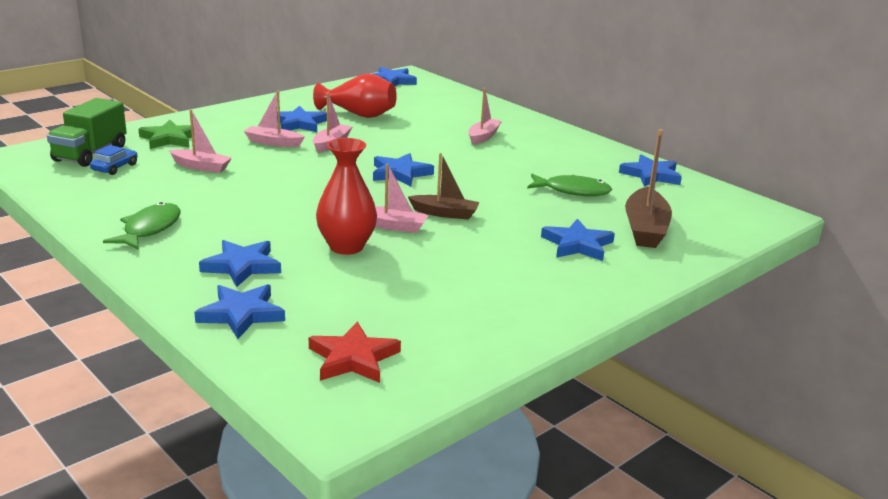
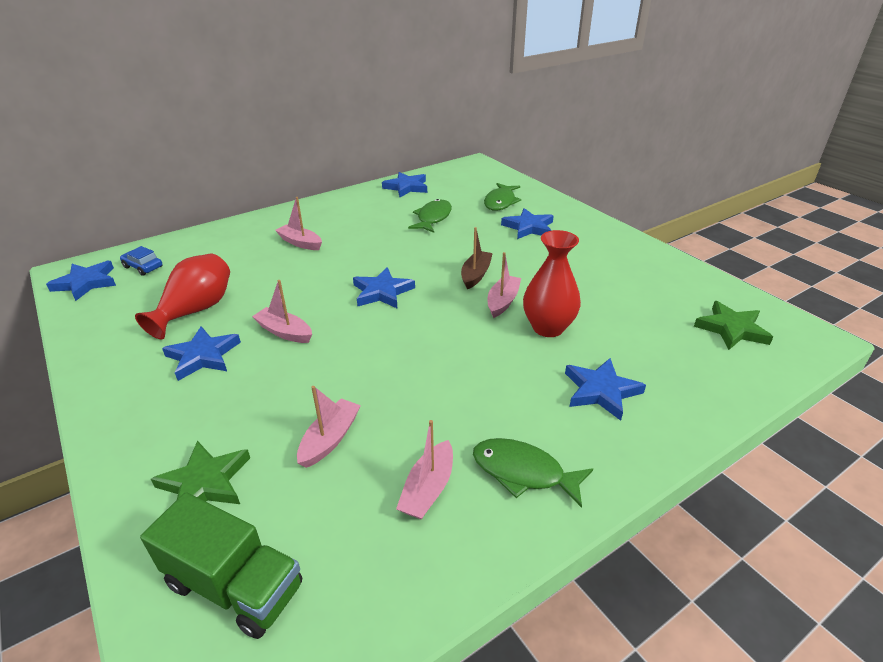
camera: 80 degrees left, 10 degrees up
(115, 167) = (308, 539): blue car -> blue car (143, 267)
(241, 314) = (692, 388): blue star -> none
(273, 143) = (263, 377): pink boat -> pink boat (428, 489)
(353, 358) = (731, 329): red star -> green star
(645, 229) = (500, 202): brown boat -> green fish

